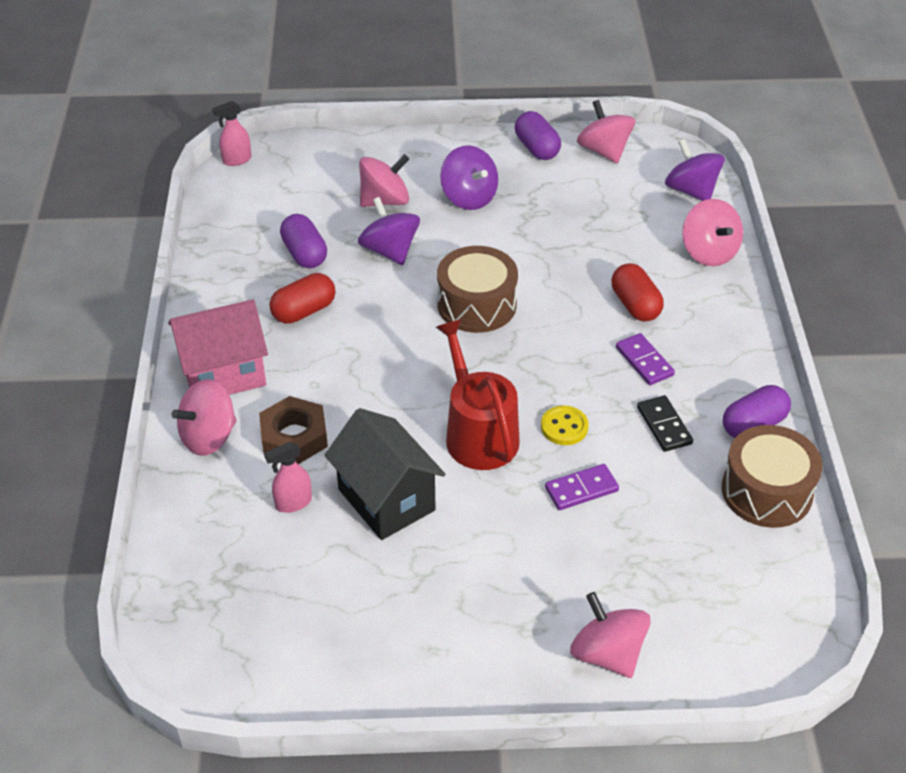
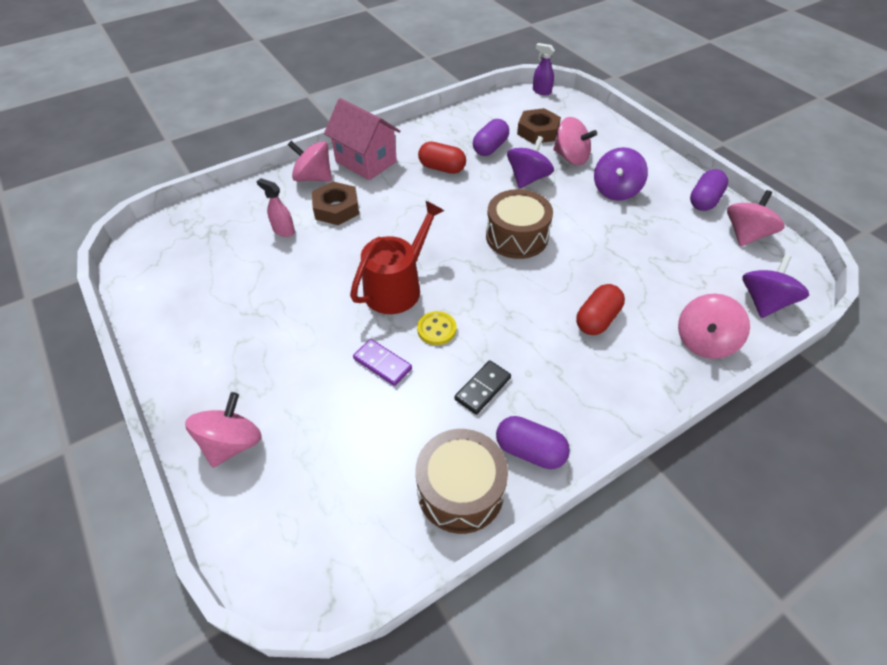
camera: 60 degrees right, 5 degrees up
(236, 160) = (541, 91): pink spray bottle -> purple spray bottle
(312, 201) = (538, 131): none -> brown nut
(386, 500) = (310, 268): black house -> none
(644, 361) = (541, 349): purple domino -> none

